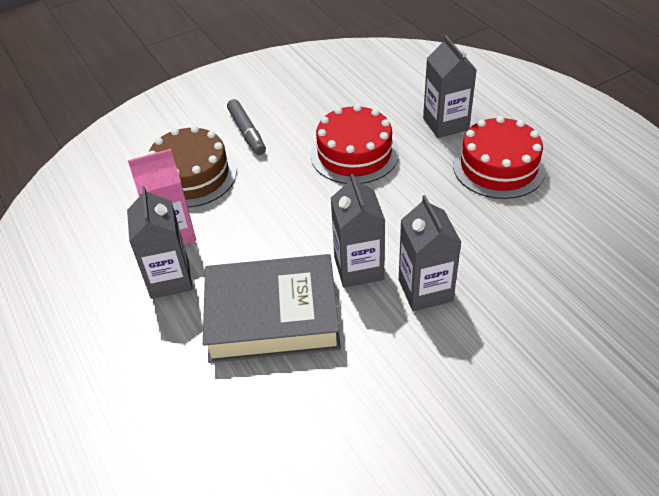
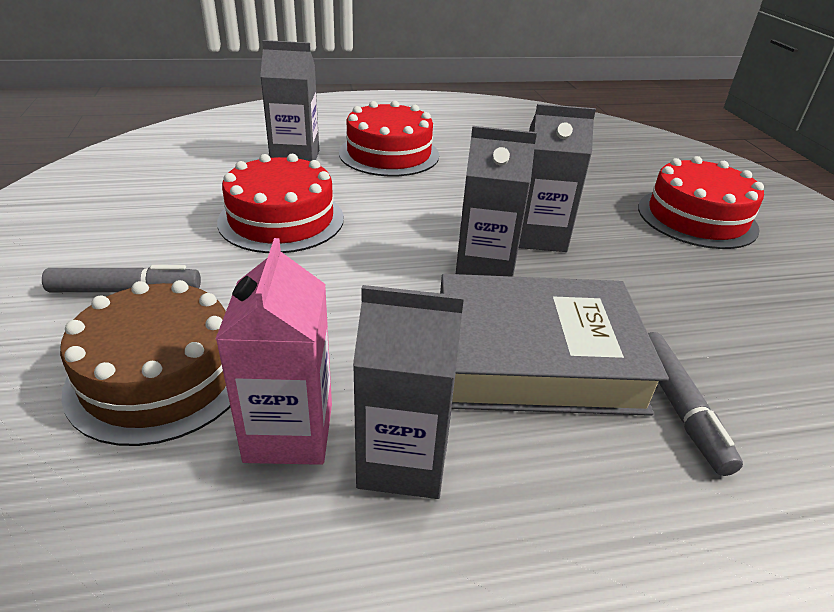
camera: 75 degrees left, 10 degrees down
(256, 396) = (679, 408): none -> grey marker
(272, 316) = (536, 357): grey book -> grey book turned 75 degrees clockwise
(548, 402) = (696, 218): none -> red cake

